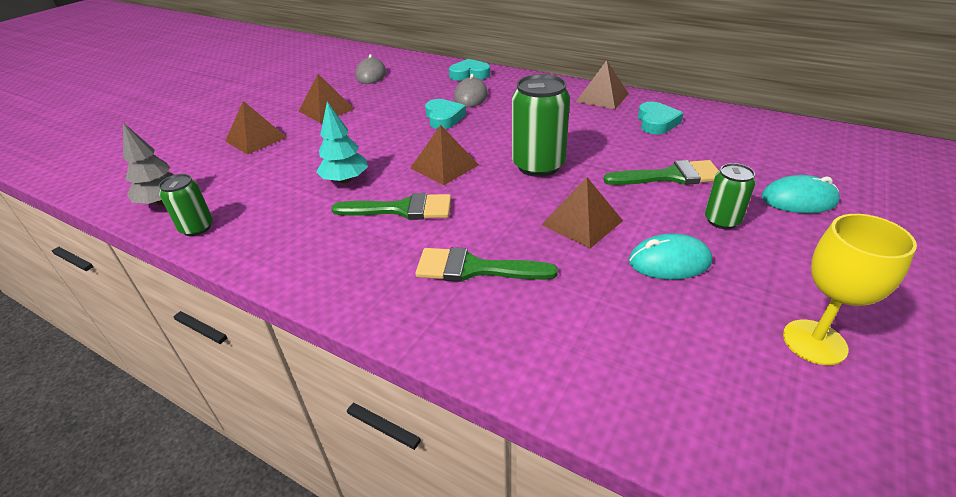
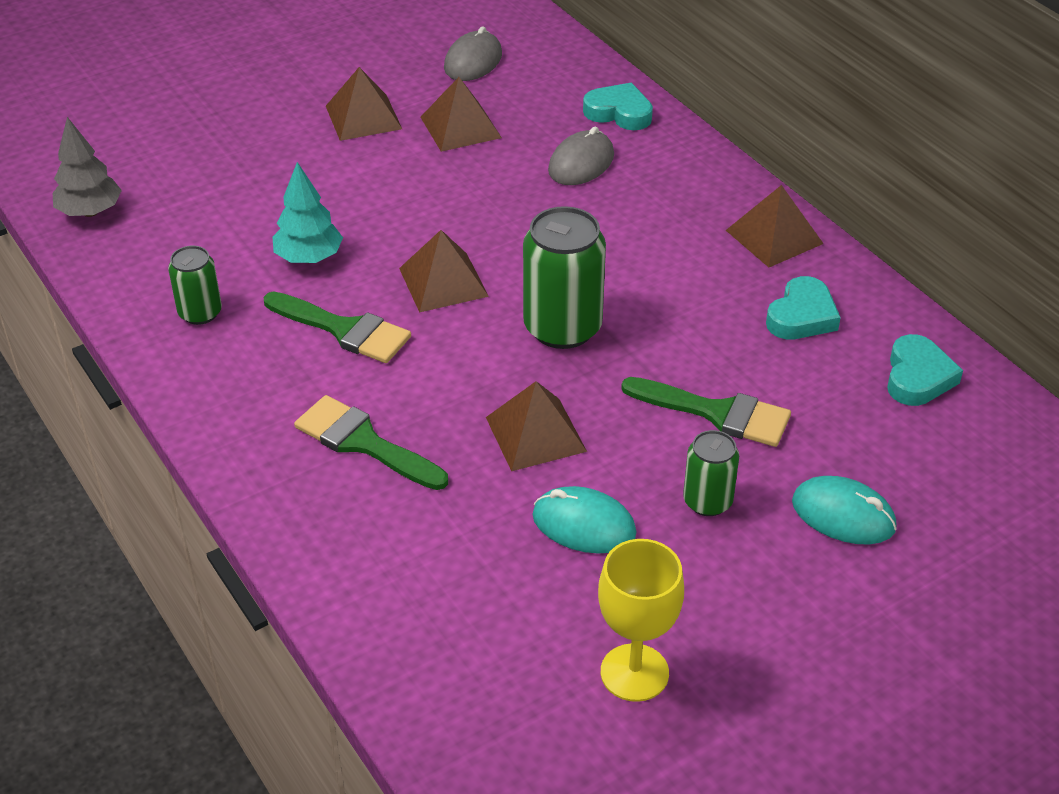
camera: 25 degrees right, 5 degrees up
(197, 228) = (109, 266): green can -> green can (200, 313)
(256, 139) = (243, 142): brown pyramid -> brown pyramid (460, 127)
(443, 118) = (509, 193): turquoise heart -> turquoise heart (917, 377)

